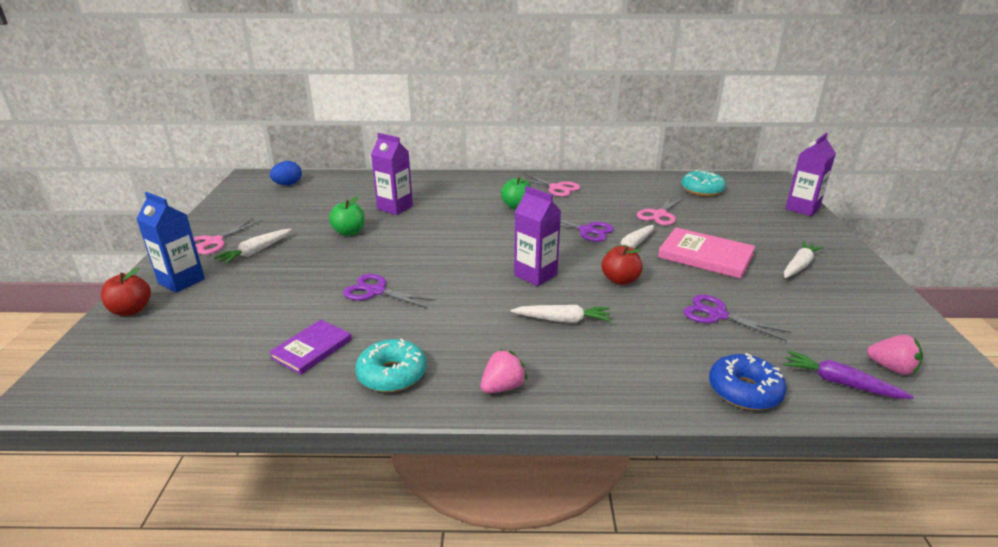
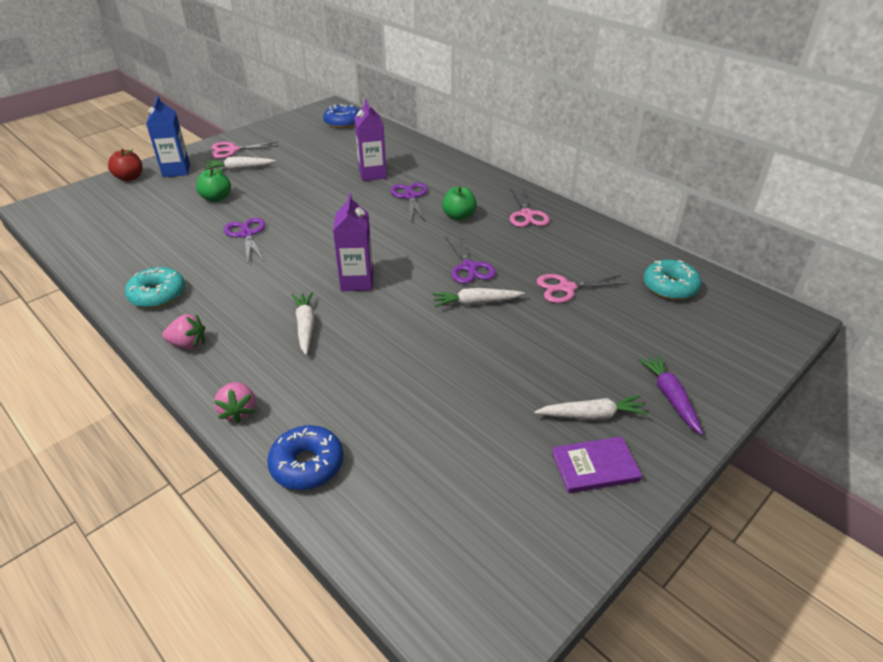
camera: 45 degrees right, 10 degrees up
(288, 184) = (343, 122): blue egg -> blue donut
(312, 349) = (154, 252): purple book -> purple book (595, 467)
(349, 232) = (310, 180): green apple -> green apple (217, 198)
(562, 320) = (305, 326): white carrot -> white carrot turned 150 degrees counterclockwise
(620, 280) = (406, 324): red apple -> none
(705, 256) = (521, 349): pink book -> none
(717, 315) = (416, 401): purple scissors -> purple scissors (410, 196)
(802, 208) = (745, 368): purple carton -> none
(840, 383) = (385, 521): purple carrot -> purple carrot (670, 397)
(891, 368) = (455, 551): pink strawberry -> pink strawberry (238, 411)

